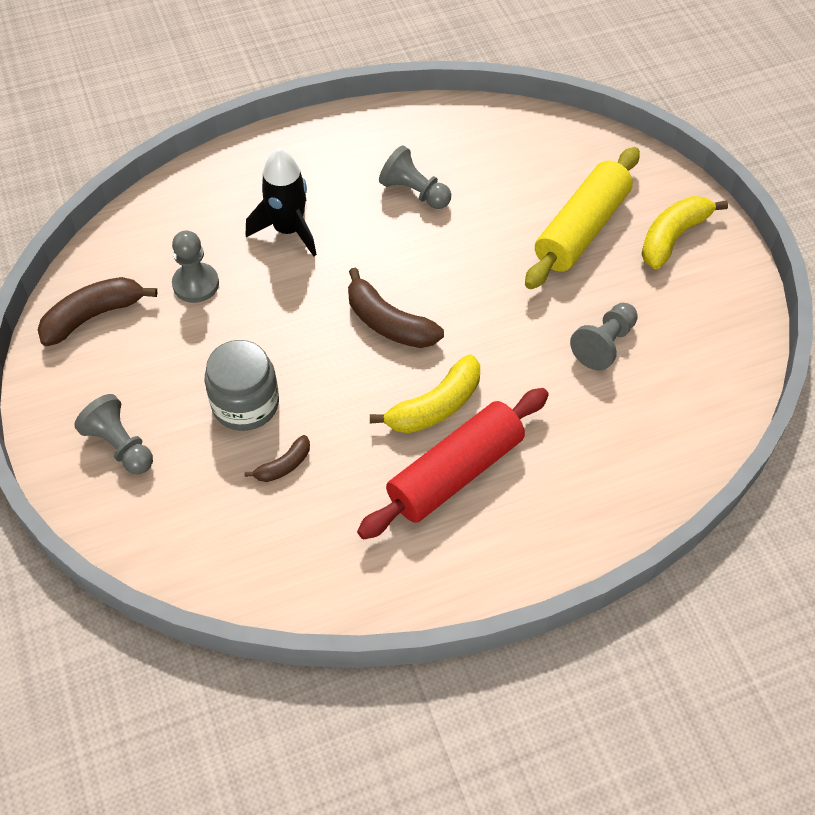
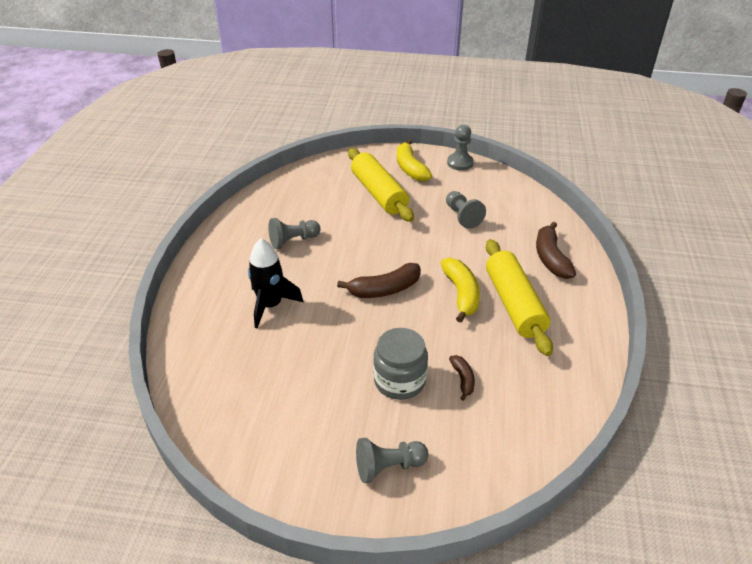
camera: 60 degrees left, 15 degrees down
(93, 316) = (253, 440): brown banana -> brown banana (550, 258)
(196, 284) = (275, 369): grey pawn -> grey pawn (460, 163)
(455, 473) = (514, 304): red rolling pin -> yellow rolling pin

